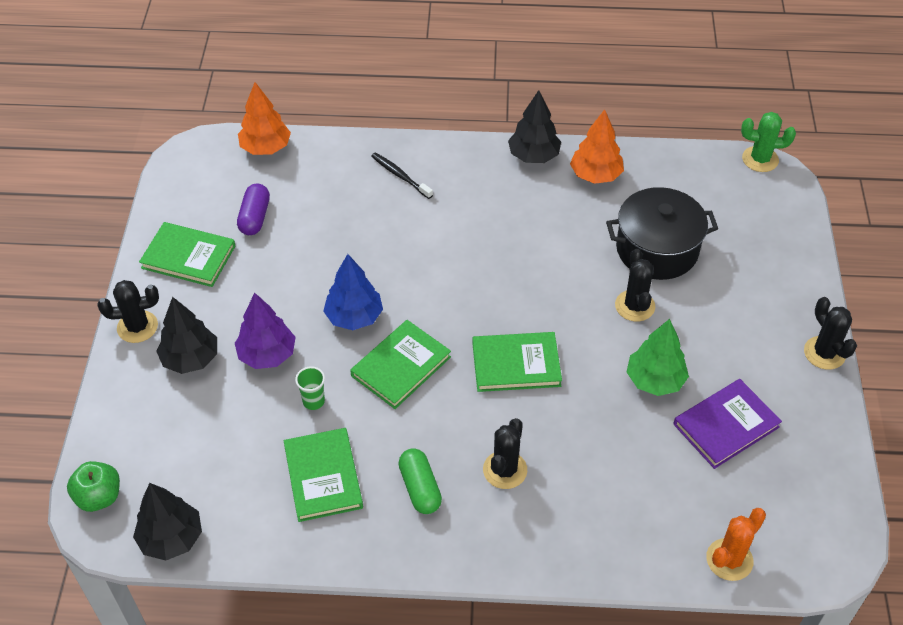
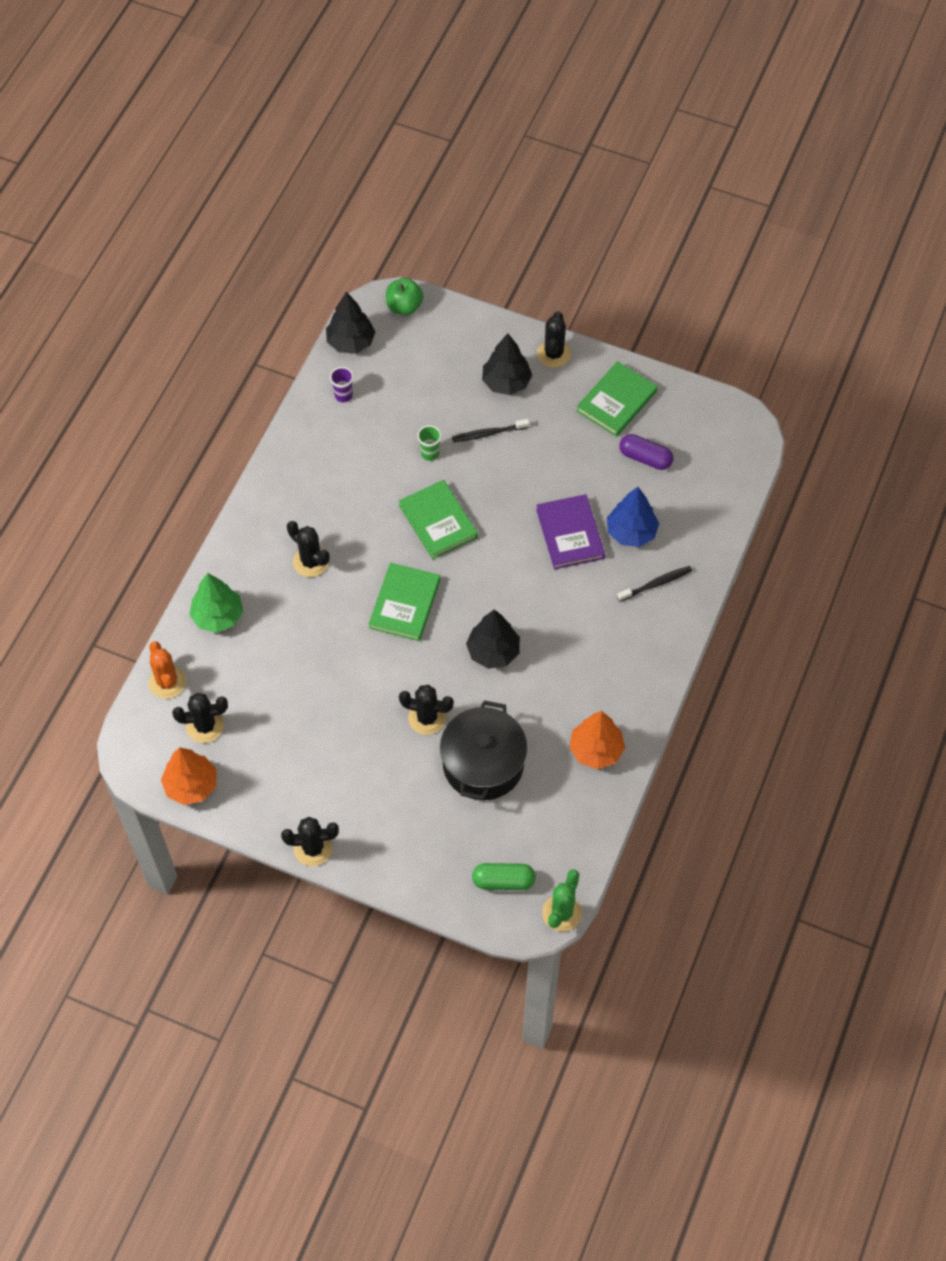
camera: 110 degrees right, 10 degrees up
(258, 518) = (343, 395): none -> purple cup
(266, 148) = (732, 486): orange tree -> orange tree (191, 785)
(267, 355) = (489, 433): purple tree -> black toothbrush
(323, 476) = (359, 443): green book -> none
(354, 317) = (503, 503): blue tree -> blue tree (631, 532)
(420, 488) = (321, 501): green capsule -> green capsule (503, 881)
(533, 156) = (641, 705): black tree -> black tree (493, 652)
(655, 380) = (344, 700): green tree -> green tree (218, 616)
(726, 425) = (278, 734): purple book -> purple book (570, 534)
(758, 499) = (205, 726): none -> black cactus

